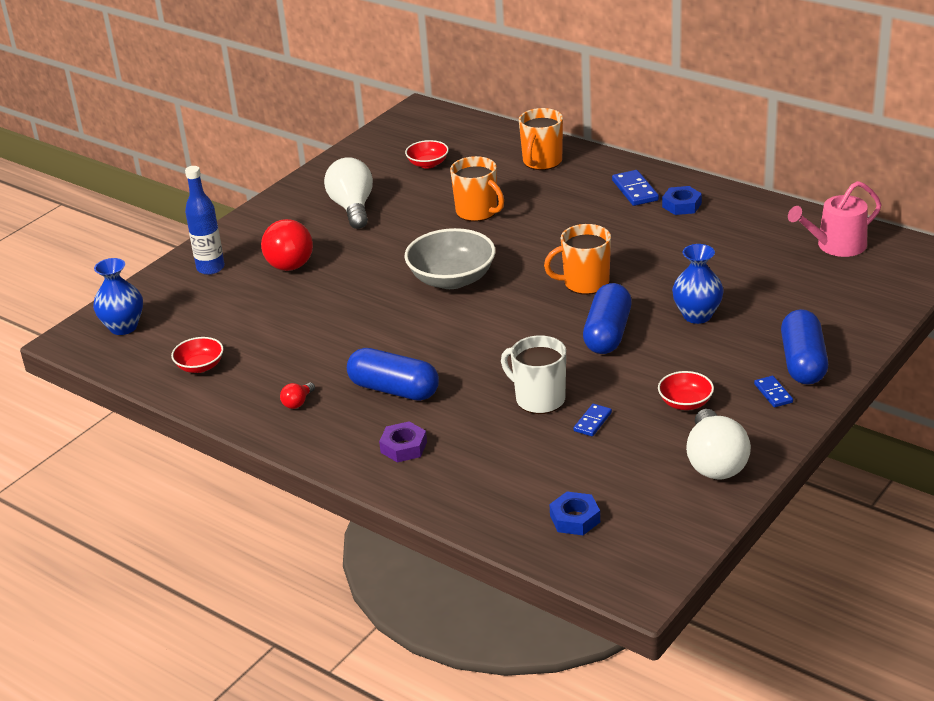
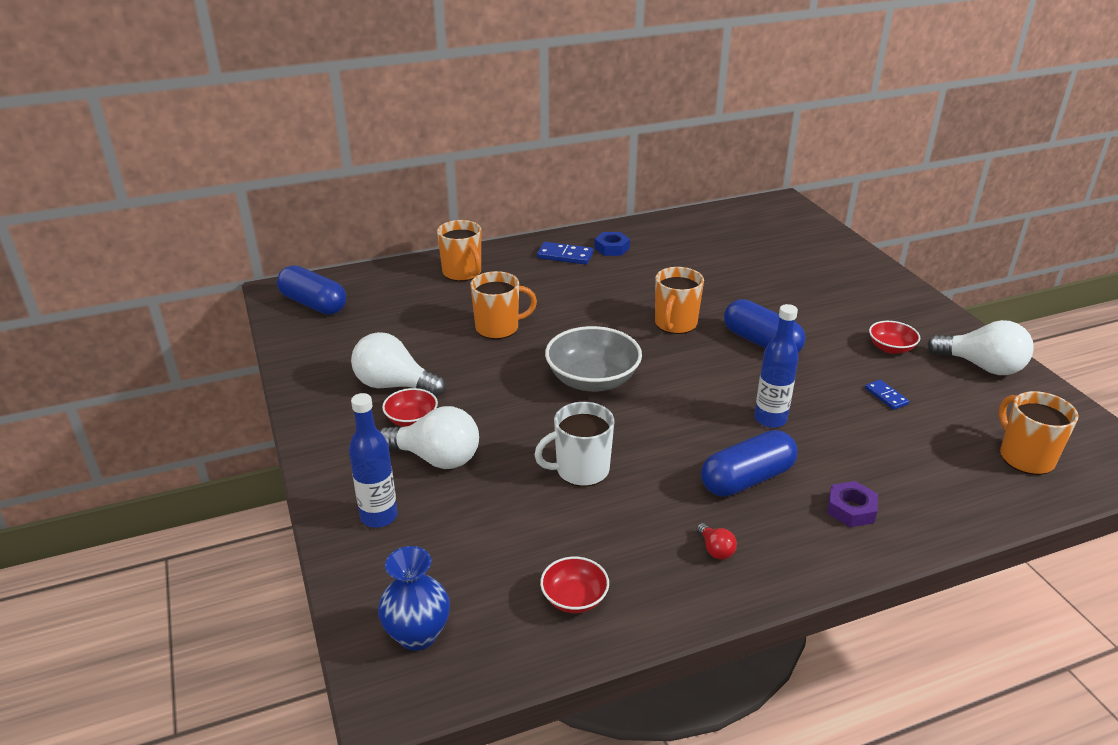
camera: 60 degrees left, 0 degrees up
(288, 260) = (436, 458): red light bulb -> white light bulb
(428, 164) = (380, 320): red bowl -> red bowl (411, 419)
(488, 375) = (770, 419): none -> blue bottle
(539, 399) = (831, 408): white mug -> white mug (581, 470)
(575, 519) = (1025, 457): blue nut -> orange mug
(697, 315) = (773, 299): blue vase -> none
(773, 393) = (906, 311): blue domino -> none
(803, 362) = (875, 287): blue capsule -> blue capsule (313, 304)
(836, 246) = (737, 222): pink watering can -> none

